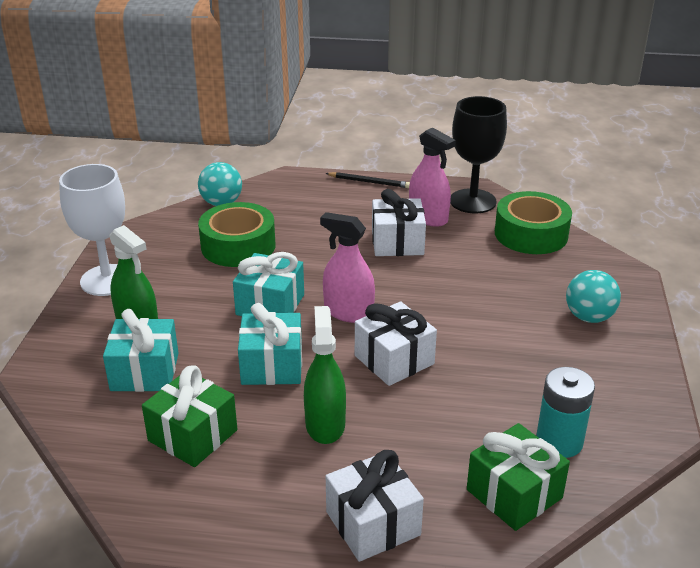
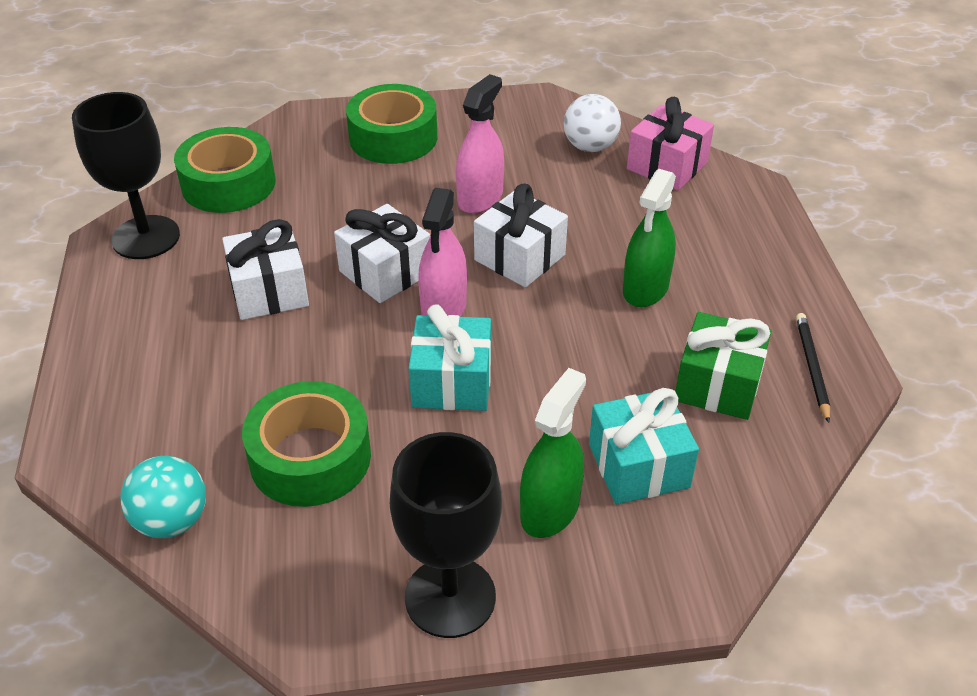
camera: 105 degrees left, 10 degrees up
(107, 280) = (450, 597): white goblet -> black goblet
(272, 365) = (572, 350): turquoise gift -> none
(325, 424) = (645, 288): green spray bottle -> green spray bottle turned 45 degrees counterclockwise
(369, 182) = (87, 348): black pencil -> black pencil (811, 367)
(373, 523) = (750, 236): white gift -> white gift (385, 272)
(428, 217) = (196, 272): pink spray bottle -> pink spray bottle (480, 198)
(514, 494) = (667, 166): green gift -> pink gift
(559, 441) = (590, 147): turquoise battery -> white ball
(589, 317) = (393, 138): turquoise ball -> green tape

